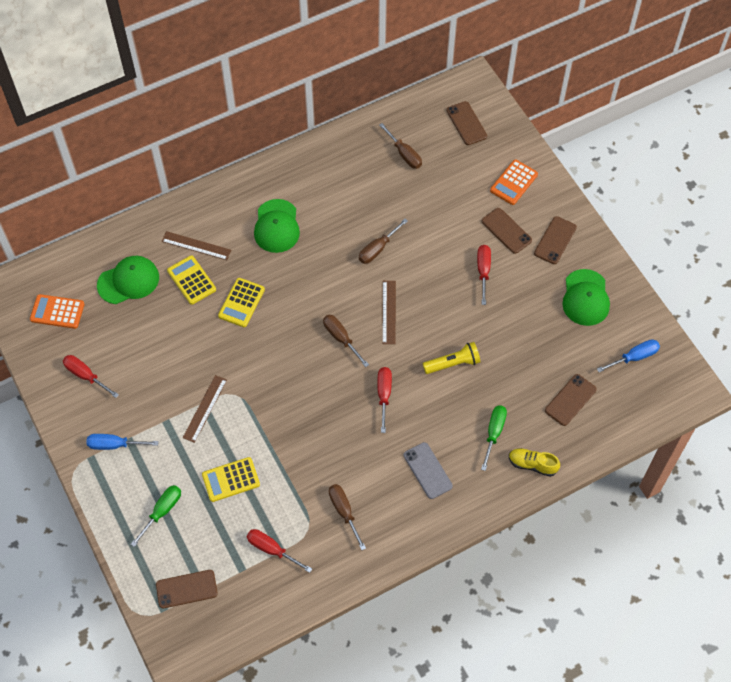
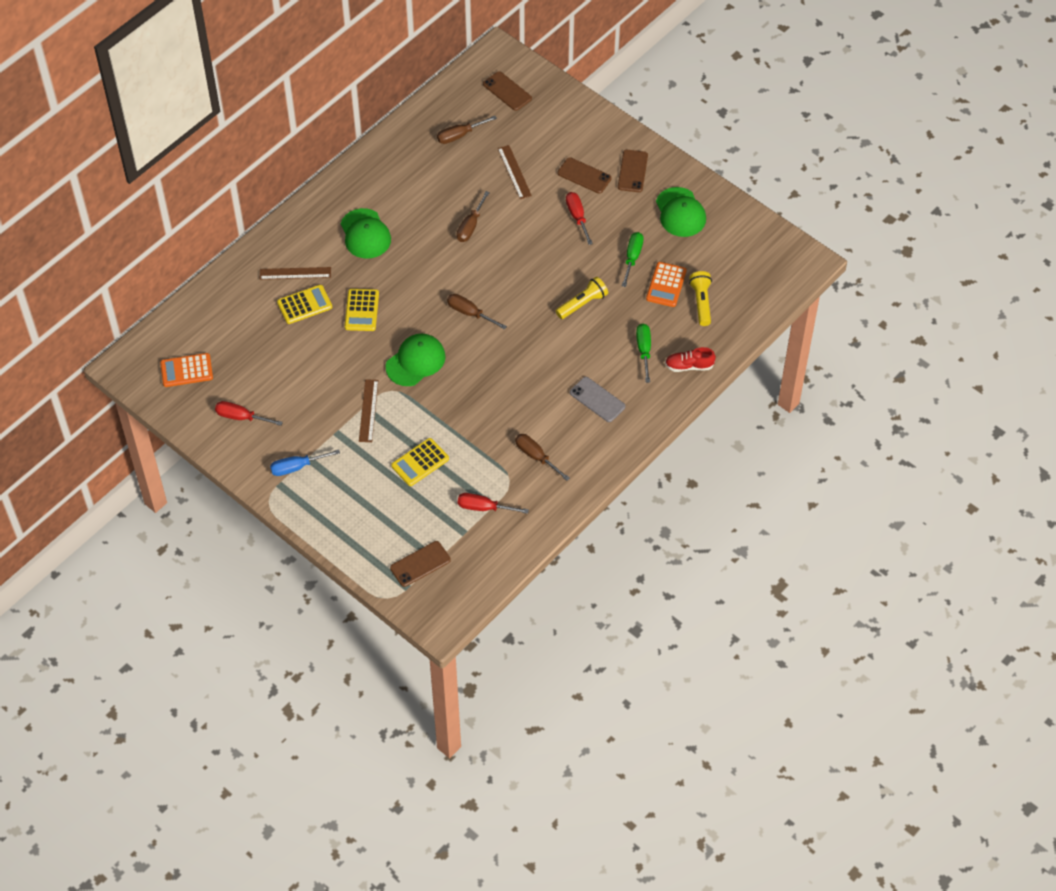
camera: 20 degrees left, 5 degrees down
(128, 281) = (243, 323): green cap -> green cap (415, 361)
(162, 511) = (368, 508): green screwdriver -> green screwdriver (632, 258)
(191, 280) = (304, 305): yellow calculator -> yellow calculator turned 120 degrees clockwise
(384, 395) = (530, 349): red screwdriver -> none
(389, 312) = (504, 277): brown ruler -> brown ruler (514, 172)
(404, 154) = (459, 135): brown screwdriver -> brown screwdriver turned 120 degrees clockwise
(513, 182) = (573, 131): orange calculator -> orange calculator (666, 285)
(532, 464) = (689, 366): yellow shoe -> red shoe
(570, 400) = (701, 302): brown phone -> yellow flashlight
(634, 357) = (744, 250): blue screwdriver -> none

